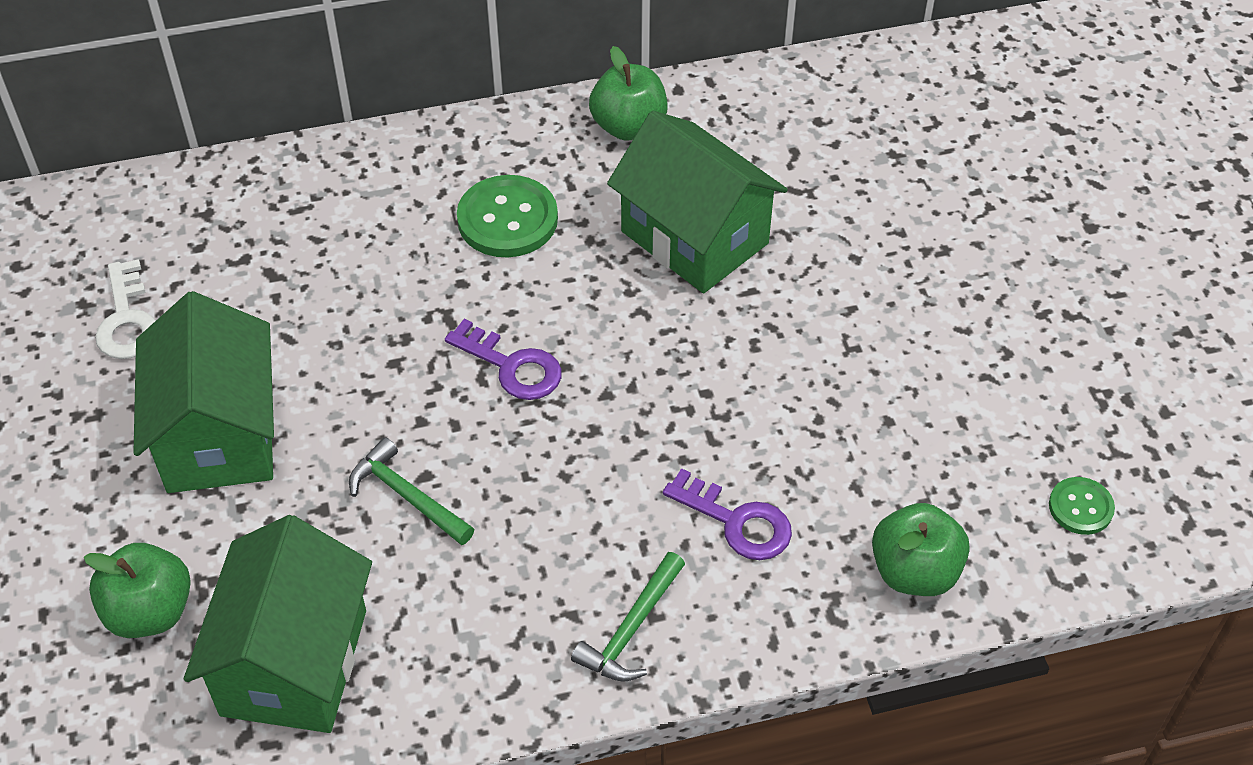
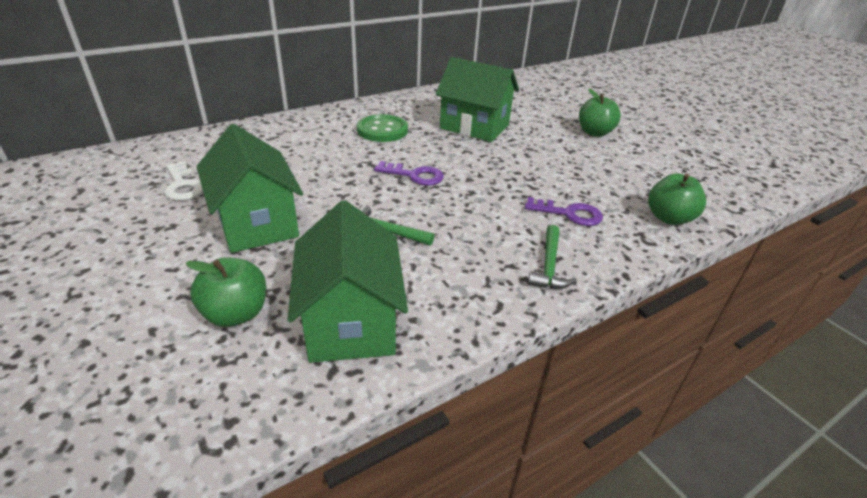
camera: 20 degrees left, 15 degrees down
(628, 126) = (422, 100): green apple -> green apple (594, 133)
(1080, 507) = (716, 185): green button -> none

